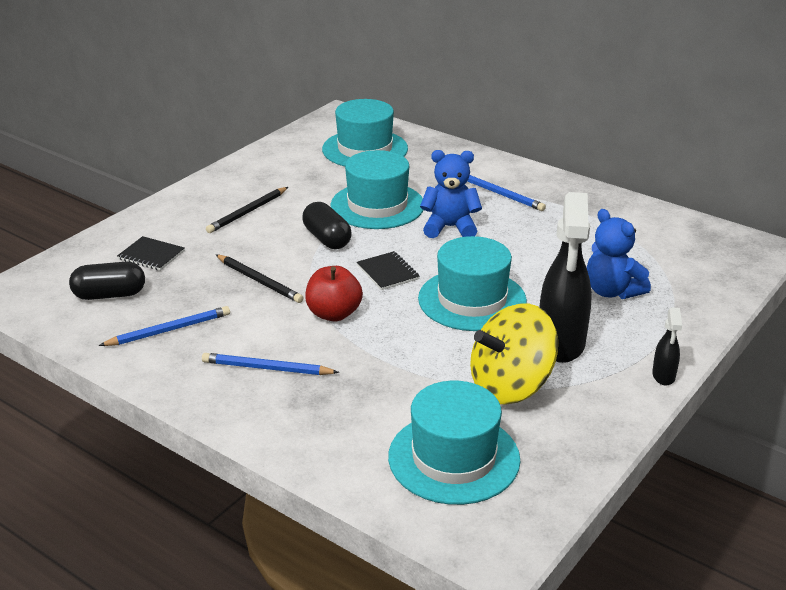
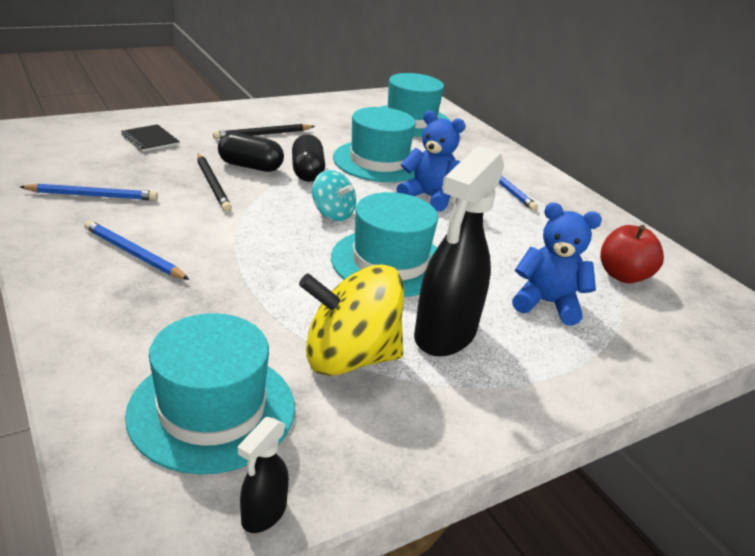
camera: 20 degrees right, 0 degrees up
(109, 295) = (82, 156): black capsule -> black capsule (250, 166)
(334, 314) = (246, 230): red apple -> red apple (623, 275)
(387, 272) = (332, 213): black notebook -> turquoise spinning top
(612, 291) = (546, 303): blue teddy bear -> blue teddy bear turned 120 degrees clockwise
(663, 376) = (537, 413): black spray bottle -> black spray bottle (263, 514)

